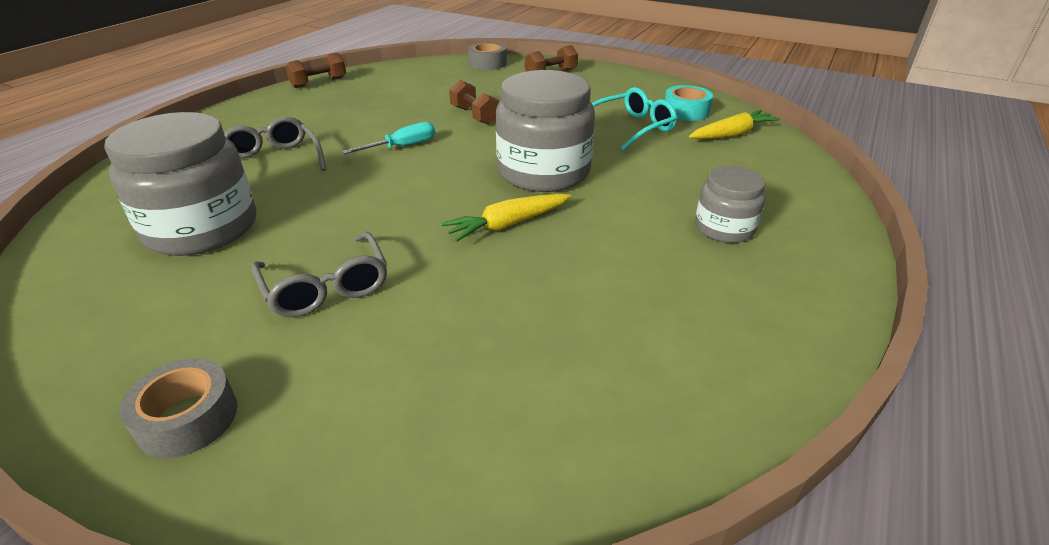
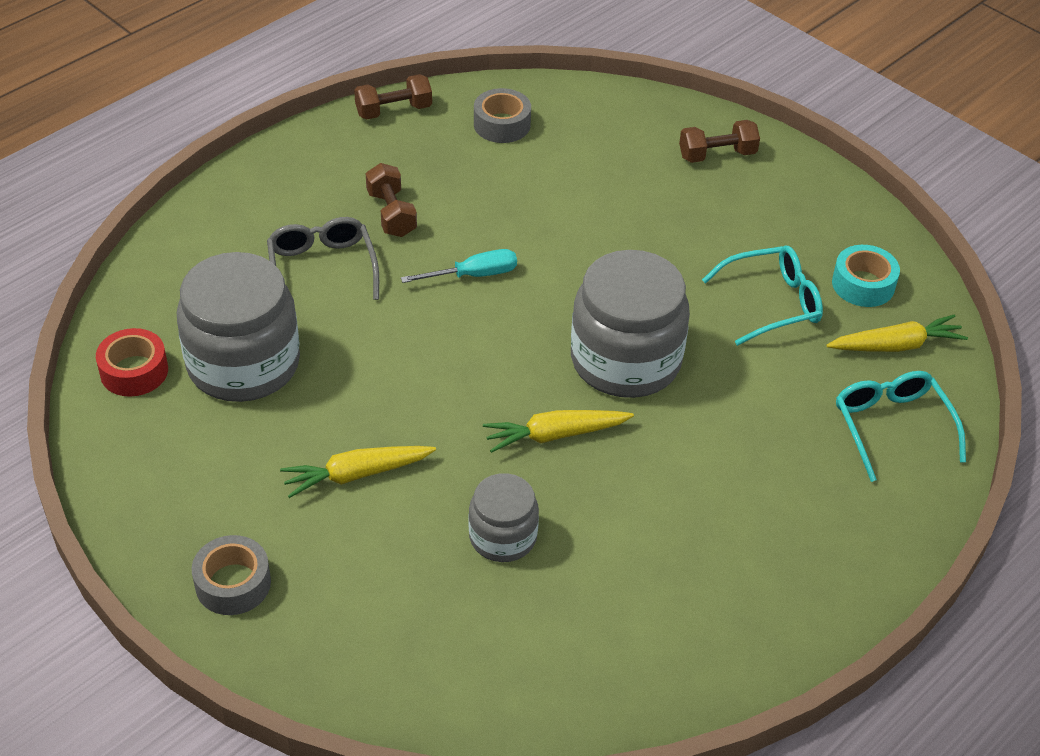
camera: 15 degrees right, 10 degrees up
(84, 252) = (134, 371): none -> red tape
(326, 287) = (356, 475): grey glasses -> yellow carrot
(474, 116) = (579, 231): brown dumbbell -> brown dumbbell (391, 214)
(487, 63) = (636, 108): grey tape -> grey tape (502, 124)
(724, 228) = (786, 498): grey jar -> grey jar (503, 537)
(766, 173) = (892, 426): none -> turquoise glasses

